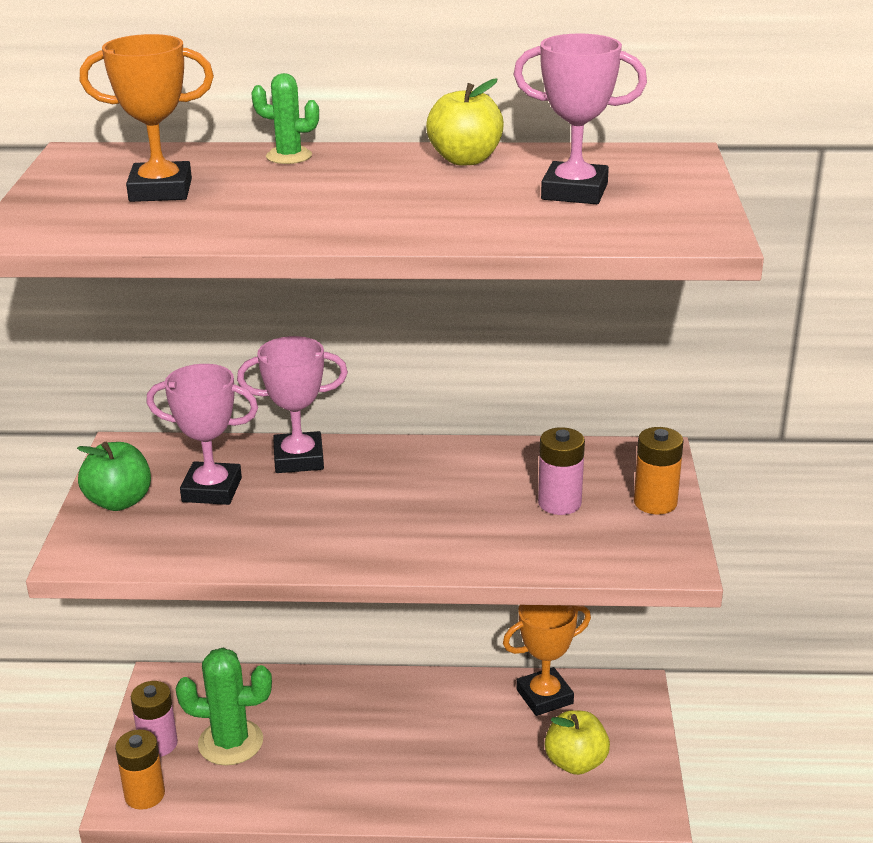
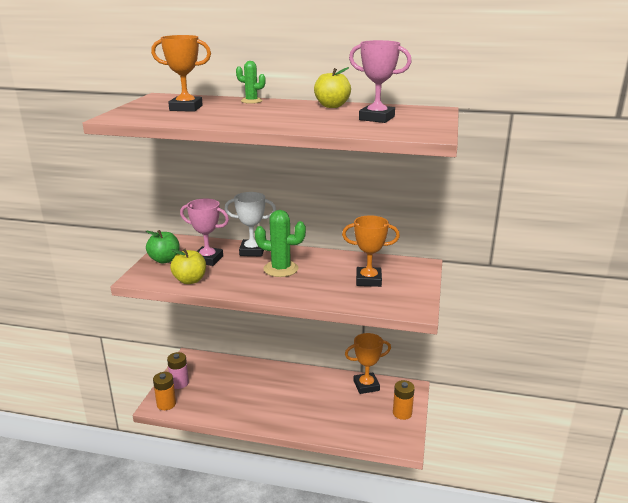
camera: 10 degrees right, 5 degrees down
(230, 742) = (212, 387): green cactus -> green cactus (281, 269)
(299, 459) = (252, 251): pink trophy -> white trophy
(559, 503) = (368, 280): pink battery -> orange trophy
(575, 762) = (373, 417): yellow apple -> yellow apple (190, 280)
(655, 502) = (416, 284): orange battery -> orange battery (402, 413)

